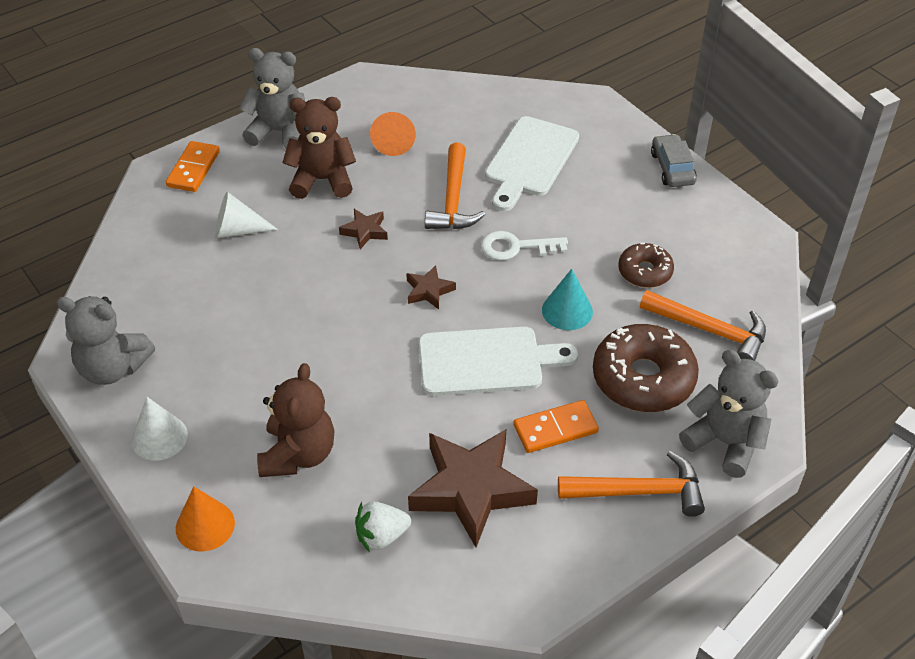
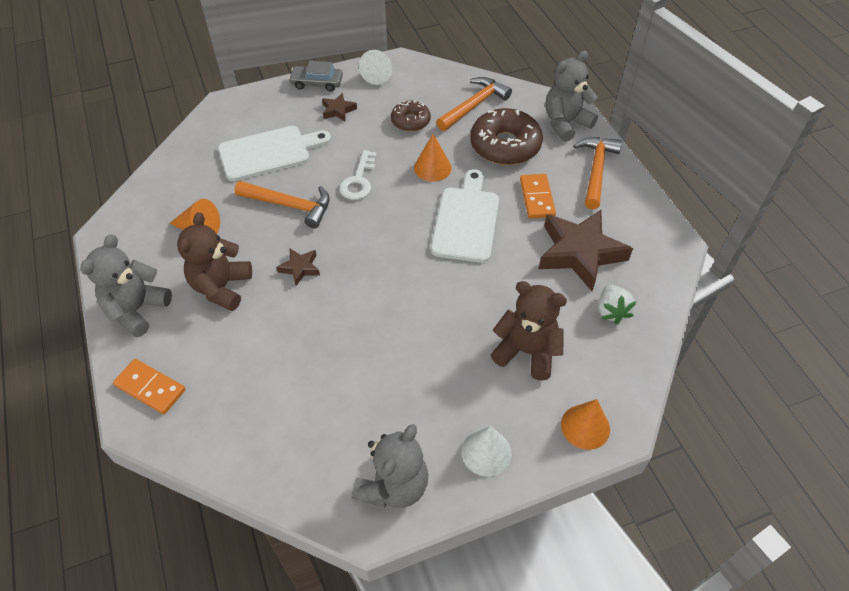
camera: 75 degrees left, 5 degrees up
(237, 230) = (255, 361): white cone -> white cone (378, 74)
(429, 291) = (384, 240): brown star -> brown star (338, 110)
(529, 160) = (269, 152): white cutting board -> white cutting board turned 60 degrees counterclockwise
(567, 311) = (432, 168): turquoise cone -> orange cone

